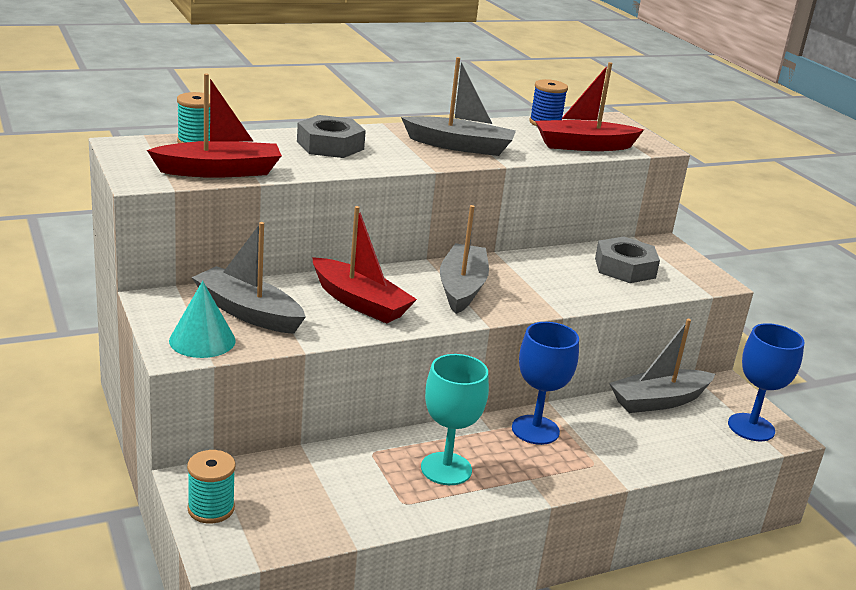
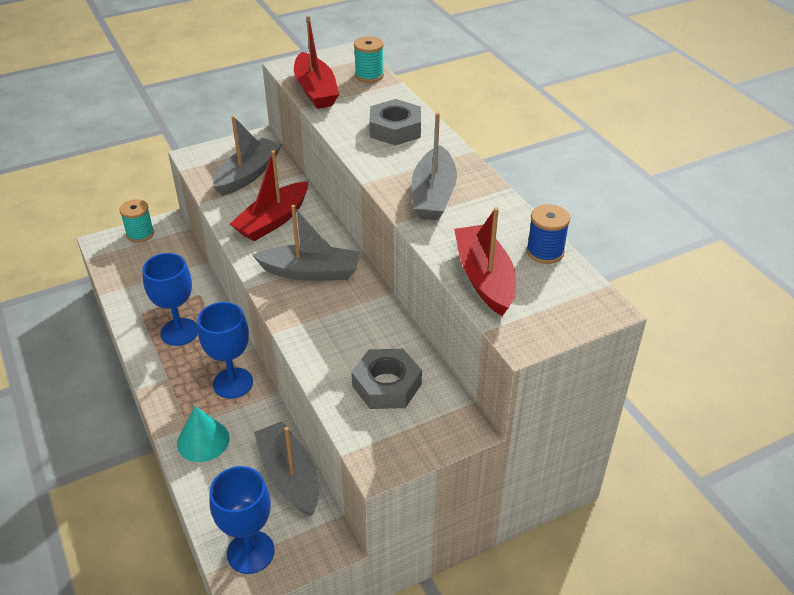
camera: 90 degrees right, 15 degrees up
(202, 340) = (208, 162): turquoise cone -> turquoise cone (203, 440)
(446, 469) = (179, 332): turquoise goblet -> blue goblet

